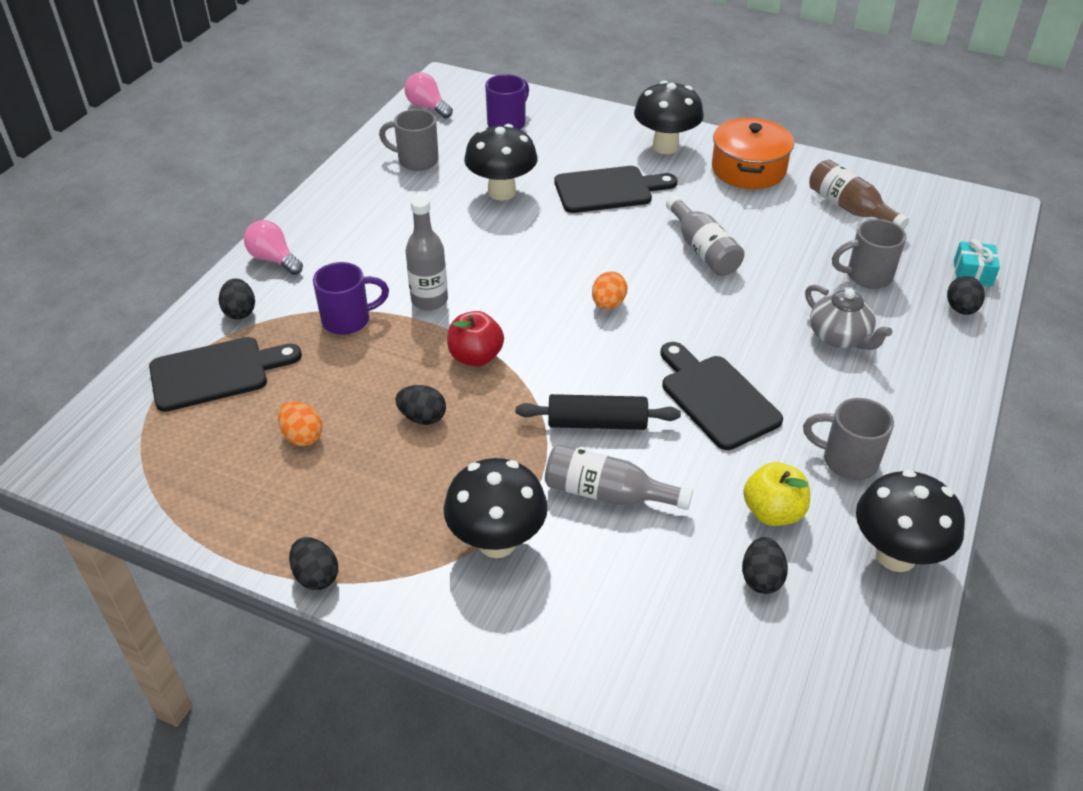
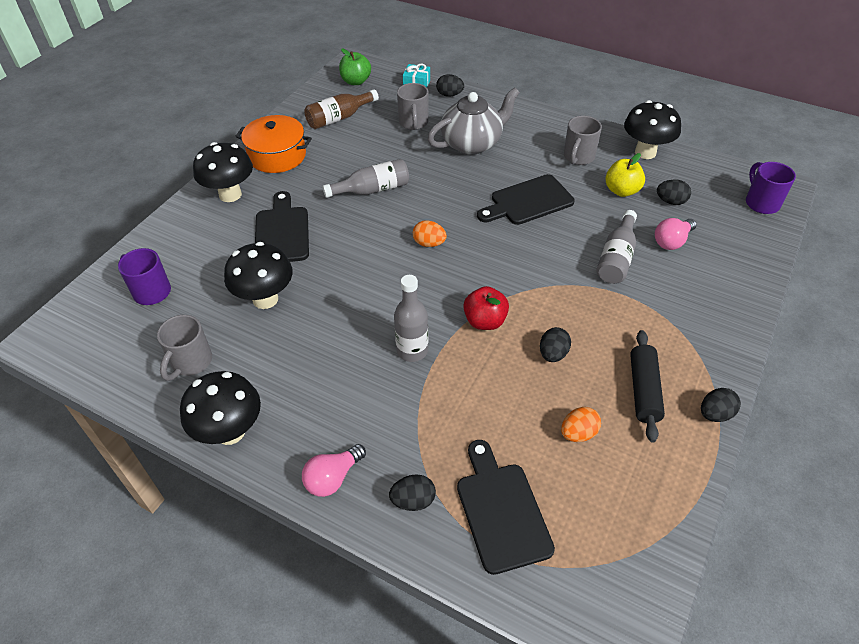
camera: 85 degrees left, 5 degrees up
(348, 320) = (433, 408): purple mug -> purple mug (761, 203)
(427, 107) = (90, 354): pink light bulb -> pink light bulb (672, 241)
(497, 542) = (665, 313): black mushroom -> black mushroom (230, 431)
(597, 423) = (553, 258): black rolling pin -> black rolling pin (643, 390)
(839, 337) = (472, 143): grey teapot -> grey teapot, size x1.51
(948, 214) = (356, 81): none -> green apple

